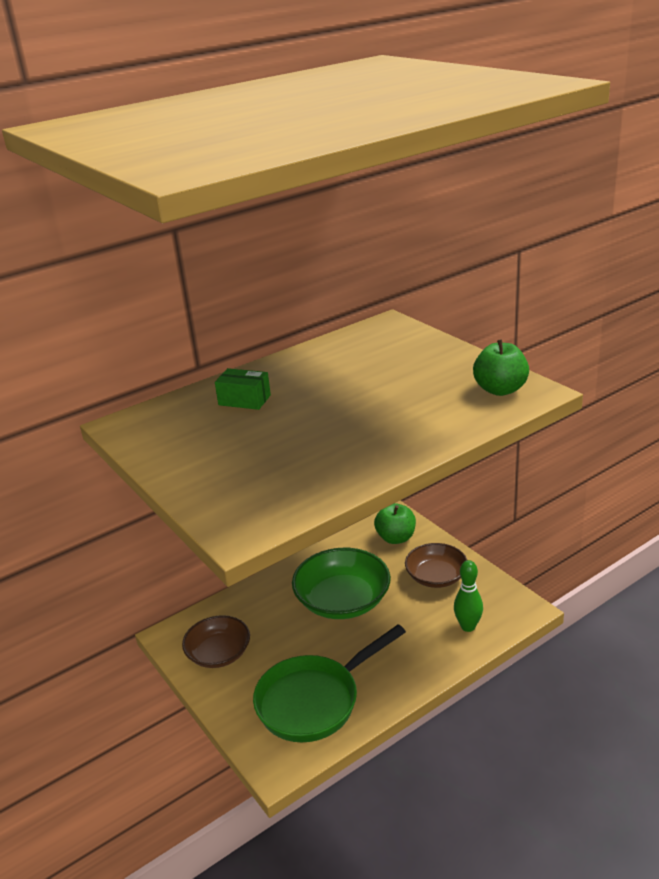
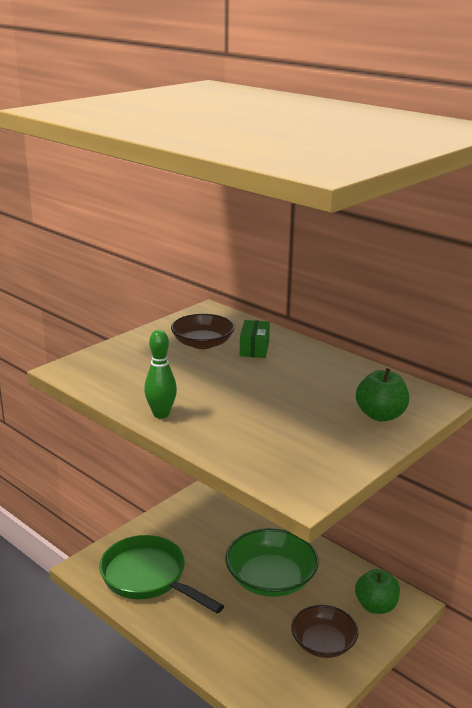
camera: 75 degrees right, 5 degrees down
(219, 653) = (193, 517): brown bowl -> brown bowl (202, 343)
(468, 626) = (253, 673): green bowling pin -> green bowling pin (161, 414)
(500, 390) = (303, 471): green apple -> green apple (380, 415)

